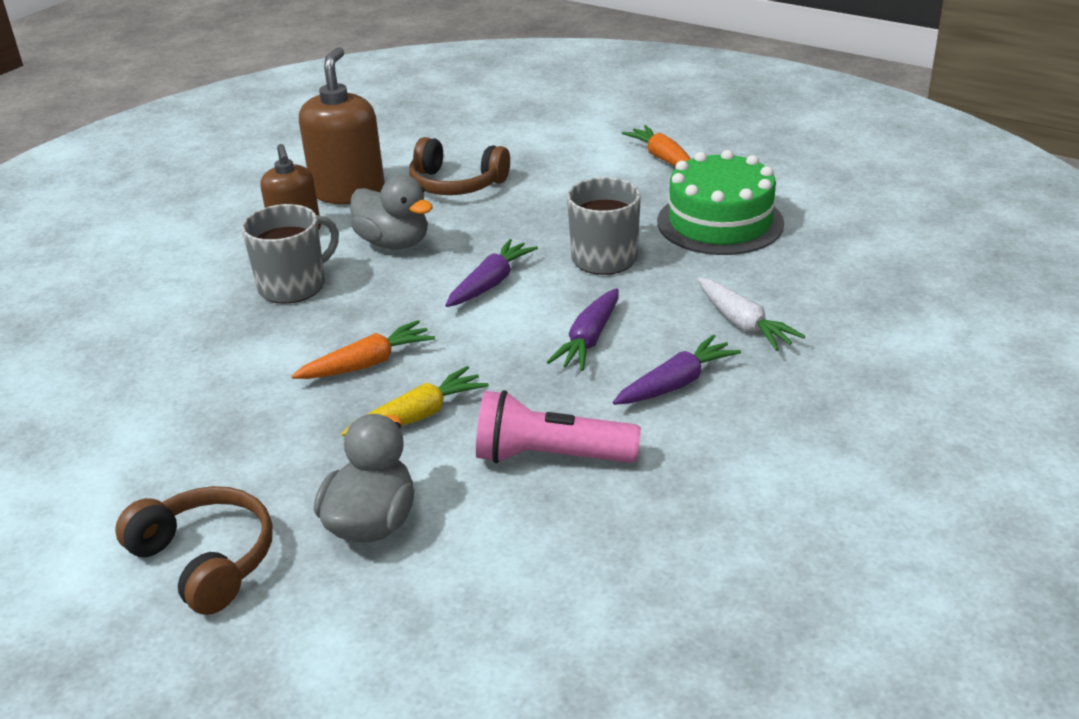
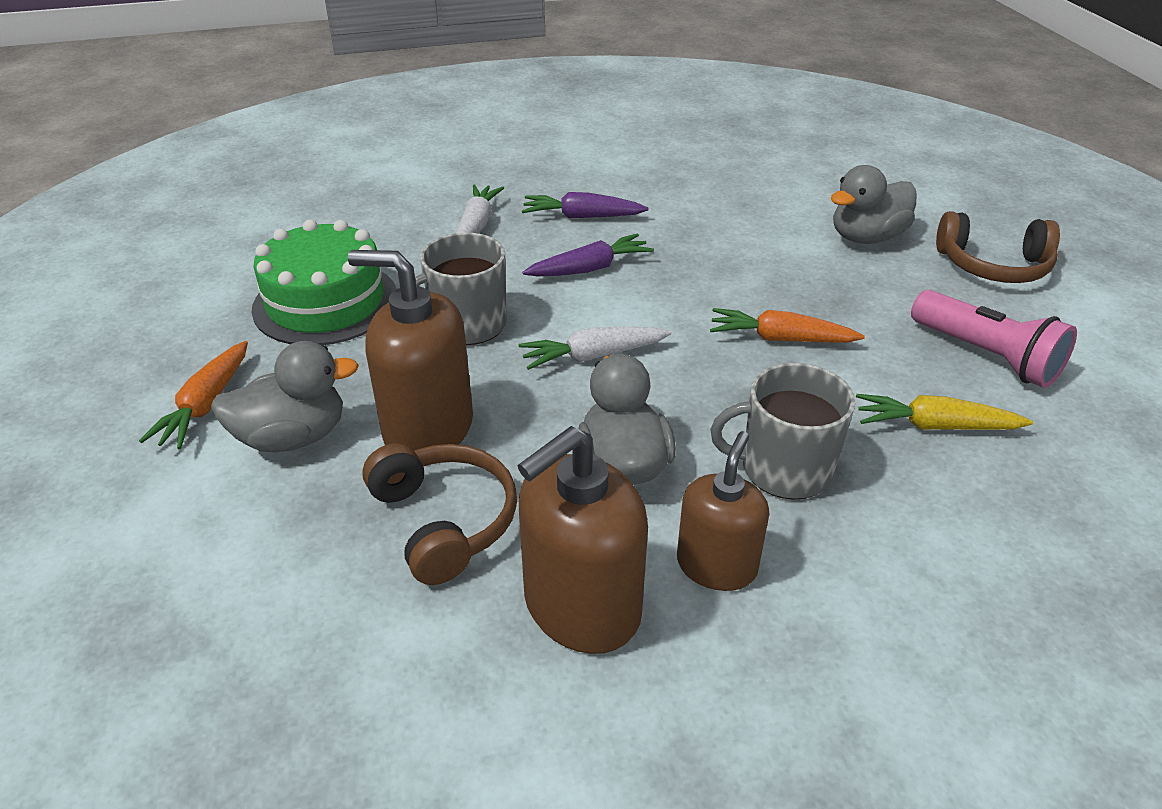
camera: 140 degrees left, 5 degrees up
(206, 560) = (993, 266): brown headphones -> brown headphones turned 75 degrees counterclockwise
(418, 416) = (777, 281): yellow carrot -> yellow carrot (935, 426)
(490, 283) = (593, 356): purple carrot -> white carrot
(528, 206) = (428, 428): none -> brown soap dispenser
(550, 456) = (717, 219): pink flashlight -> pink flashlight (986, 356)
(591, 171) = (293, 437): none -> grey duck

